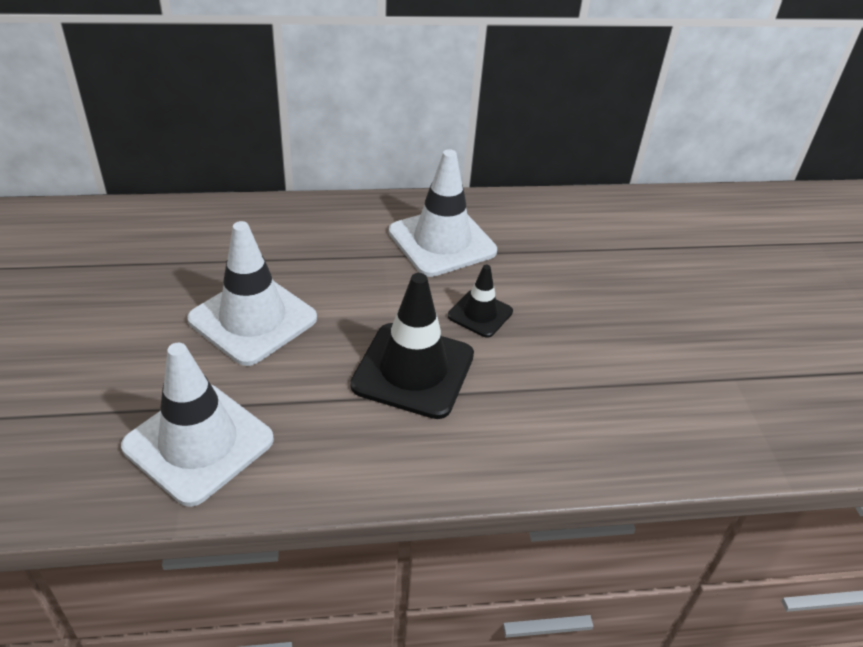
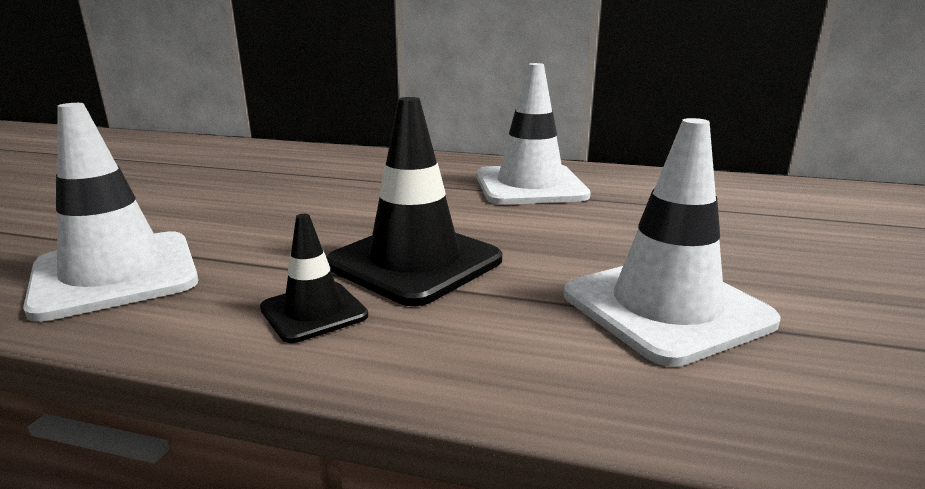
camera: 25 degrees right, 20 degrees down
(253, 319) = (282, 206): white traffic cone -> white traffic cone (666, 308)
(480, 314) = (536, 234): black traffic cone -> black traffic cone (314, 312)

